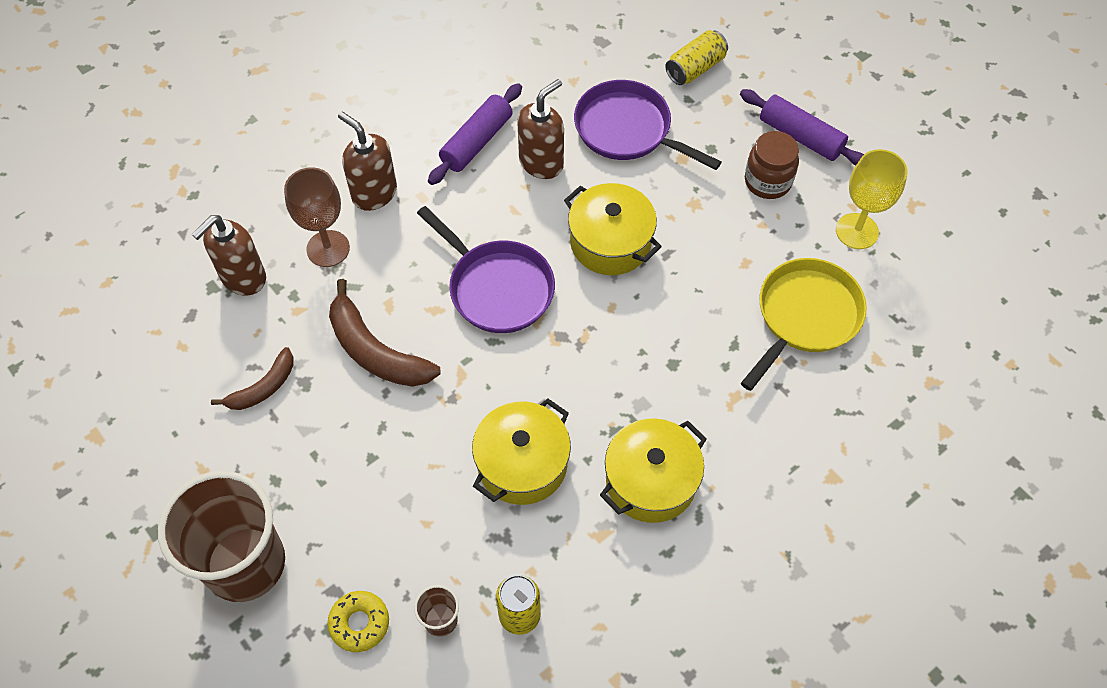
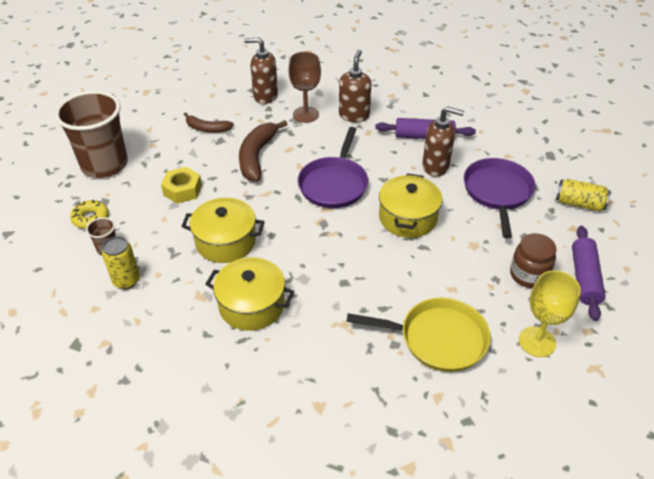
camera: 60 degrees right, 15 degrees down
(381, 476) = (182, 190): none -> yellow nut

